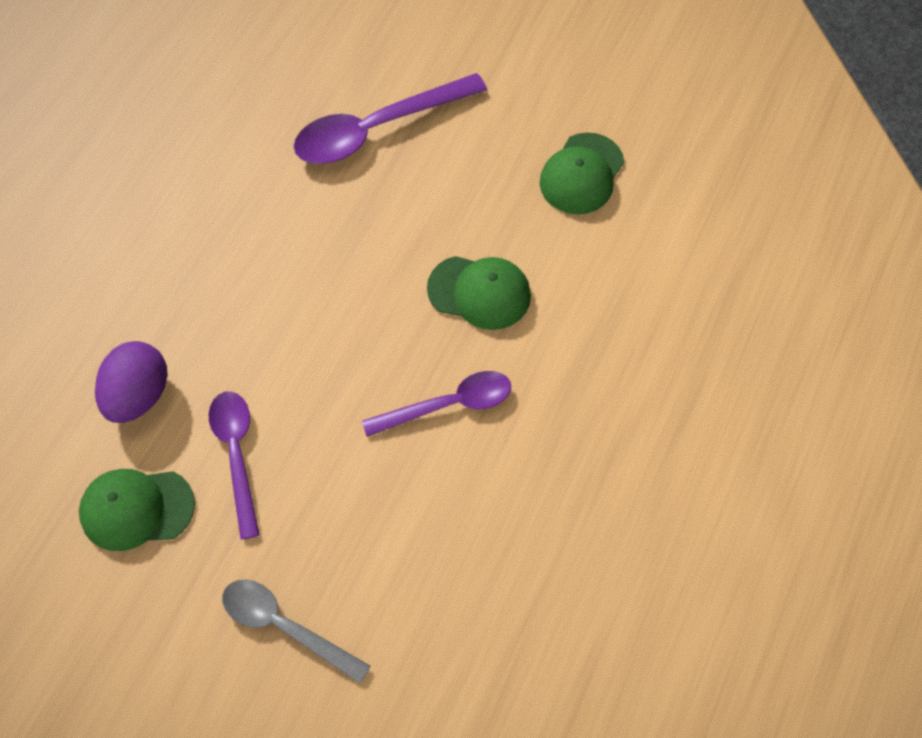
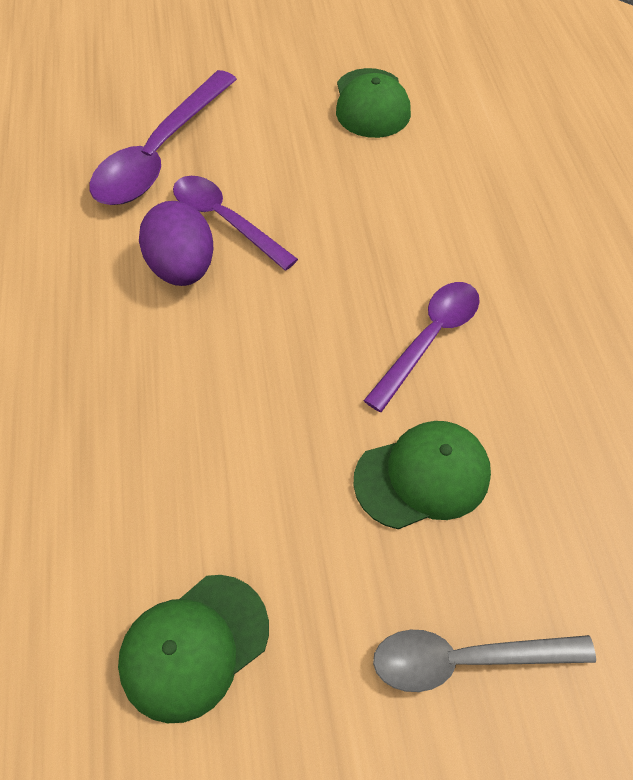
camera: 35 degrees left, 5 degrees down
(138, 395) = (101, 521): purple egg -> purple egg (182, 268)
(236, 455) = (262, 514): purple spoon -> purple spoon (225, 220)
(479, 292) = (370, 232): green cap -> green cap (422, 476)

